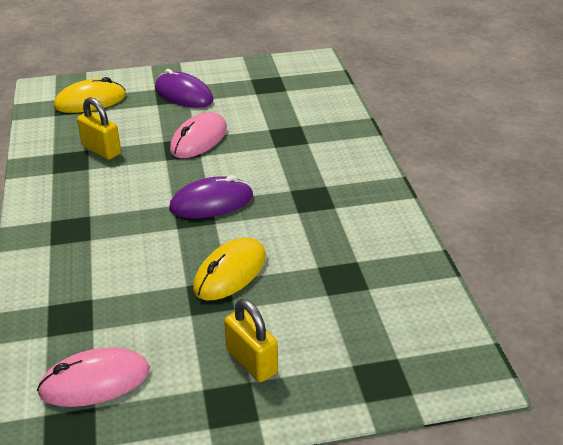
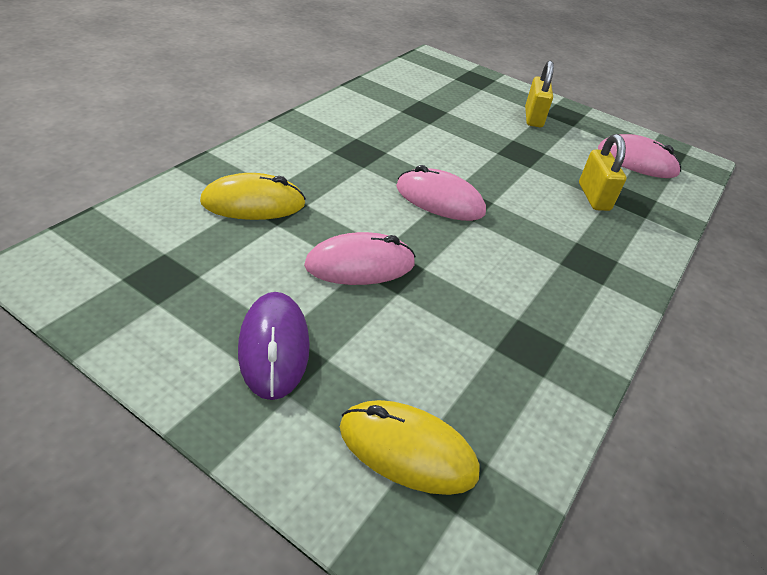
camera: 140 degrees left, 5 degrees up
(101, 150) = (480, 333): yellow padlock -> yellow padlock (594, 197)
(211, 202) = (439, 200): purple mouse -> pink mouse
(230, 273) = (491, 154): yellow mouse -> yellow mouse (253, 203)

